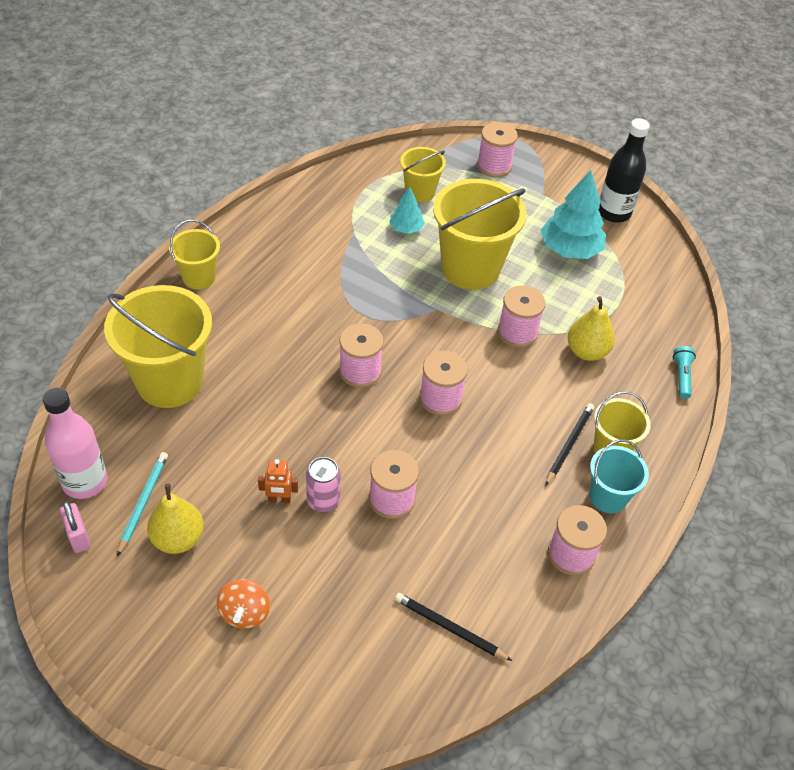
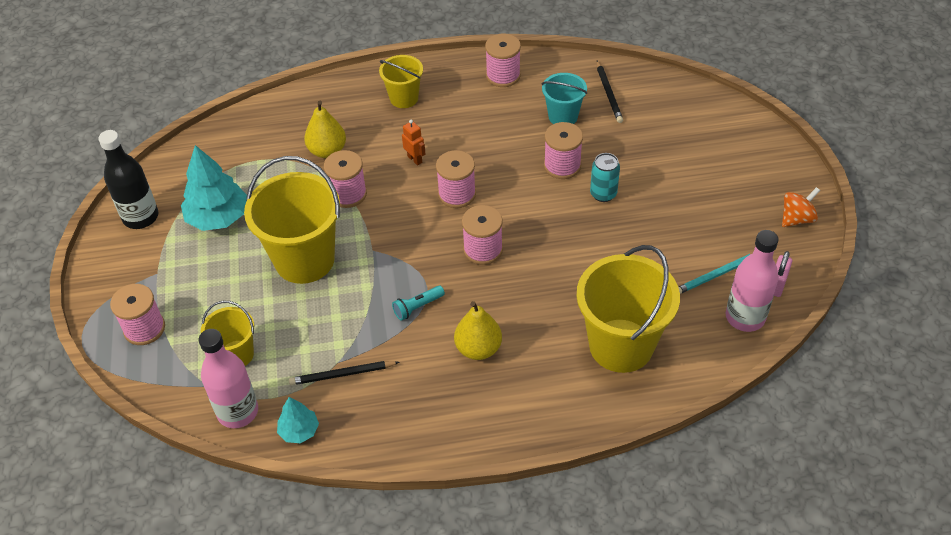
camera: 125 degrees left, 0 degrees up
(178, 538) = (713, 238): yellow pear -> yellow pear (478, 348)
(199, 277) = (507, 421): yellow bucket -> none
(244, 613) = (711, 174): orange spinning top -> orange spinning top (796, 218)
(279, 499) = (628, 214): orange robot -> orange robot (415, 159)
(323, 501) = (603, 194): pink can -> turquoise can
(371, 170) = (238, 412): none -> pink bottle
(406, 228) = (297, 330): turquoise tree -> turquoise tree (299, 431)
(569, 444) = (422, 117): black pencil -> black pencil (342, 374)
(608, 497) = (444, 82): turquoise bucket -> turquoise bucket (563, 116)
(682, 377) = (301, 98): turquoise flashlight -> turquoise flashlight (417, 307)

